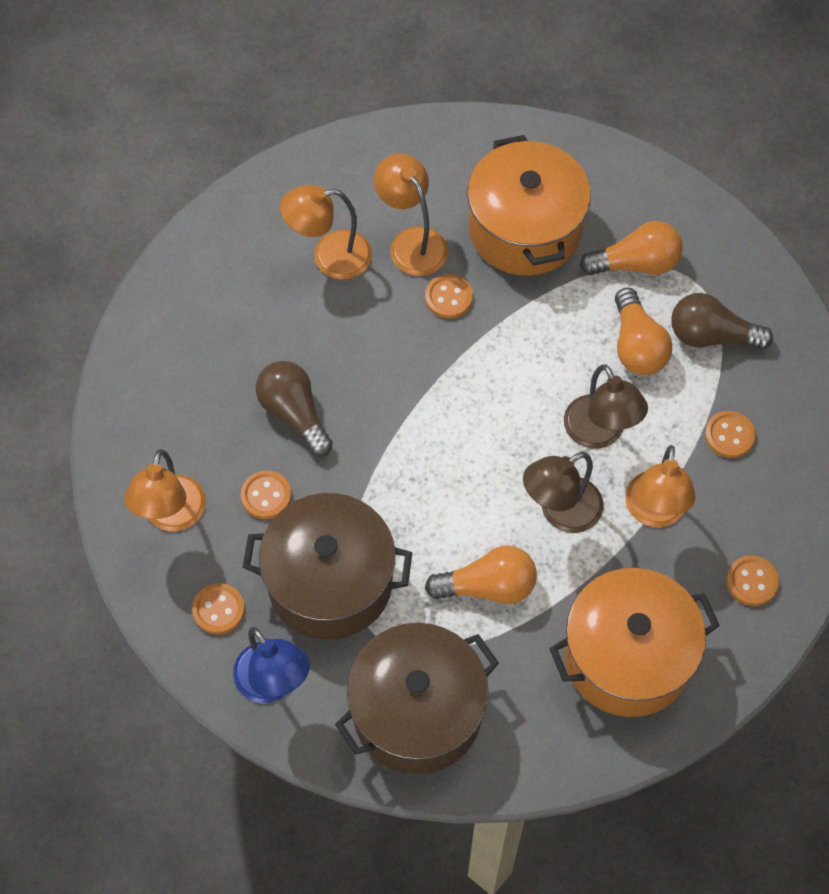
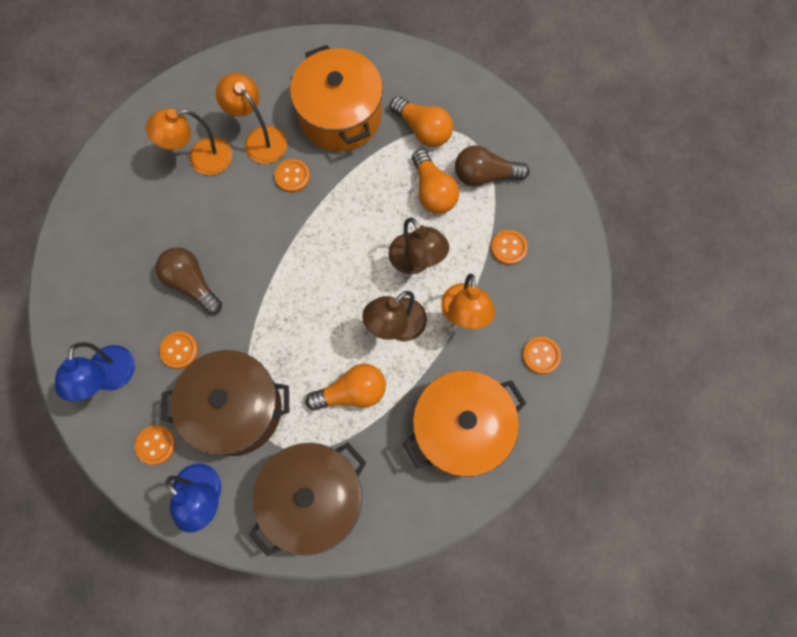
camera: 10 degrees left, 10 degrees up
(171, 516) = (111, 378): orange lamp -> blue lamp
(636, 263) = (423, 129): orange light bulb -> orange light bulb turned 60 degrees clockwise

